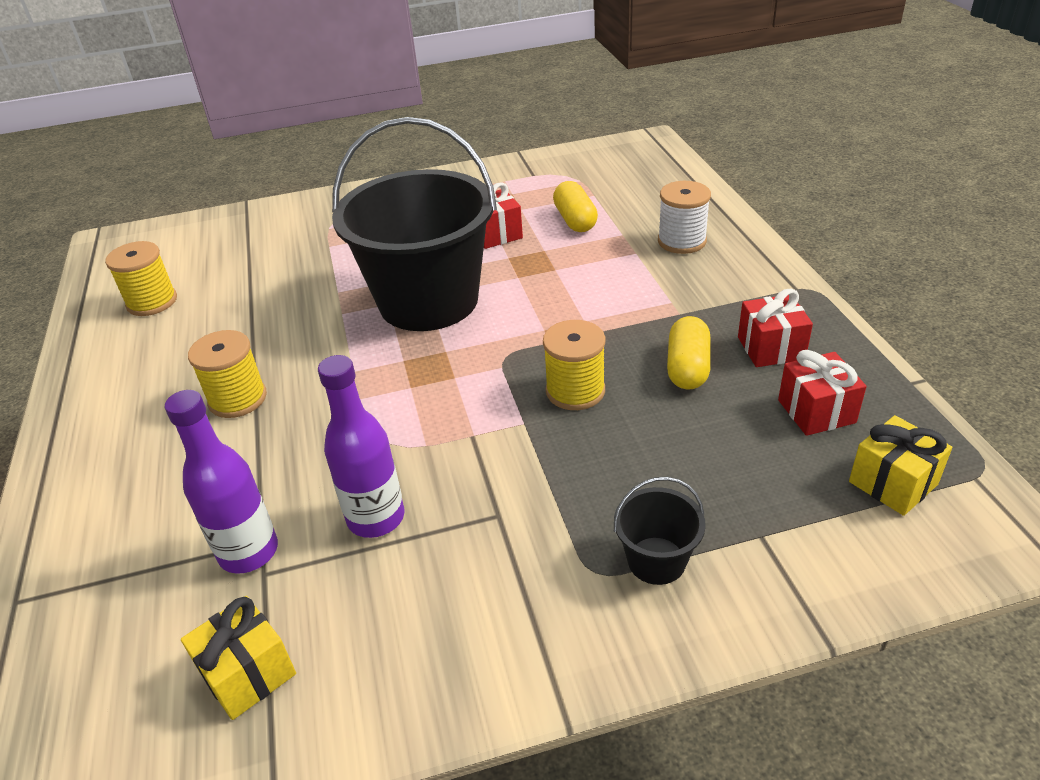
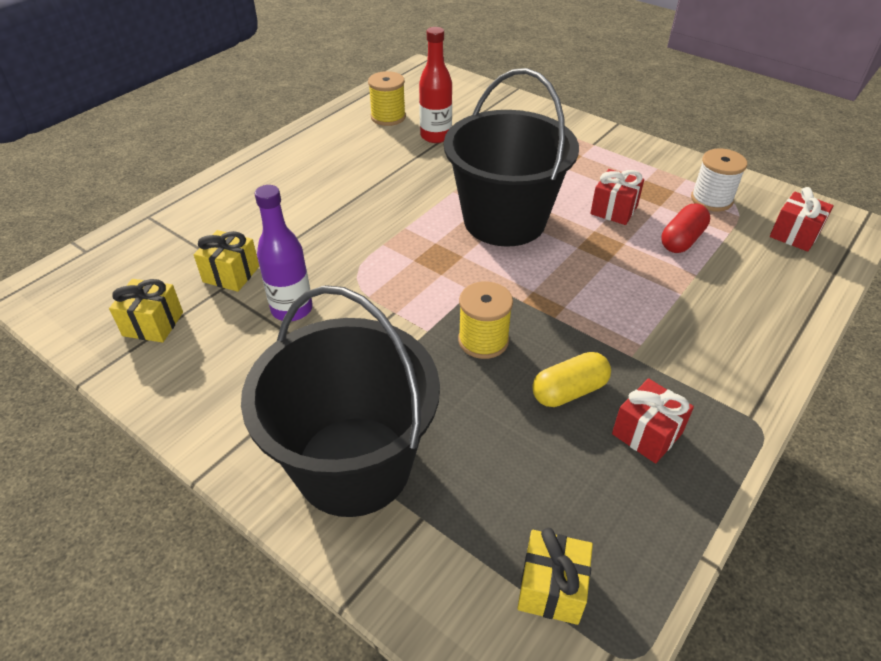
camera: 50 degrees right, 5 degrees up
(237, 399) = (340, 198): yellow spool -> none
(238, 284) = (435, 136): none -> red bottle
(249, 552) = (231, 274): purple bottle -> yellow gift
(575, 220) = (682, 240): yellow capsule -> red capsule
(656, 560) = (353, 465): black bucket -> black bucket, size x2.48
(681, 241) = (730, 313): white spool -> white spool (711, 199)
(816, 411) = (594, 498): red gift -> red gift (794, 234)

